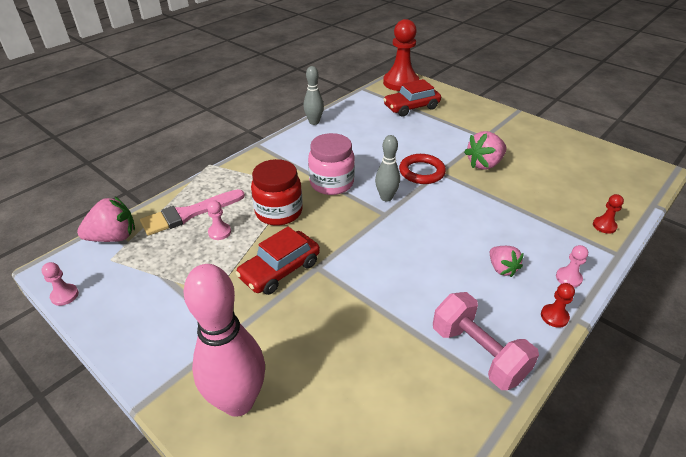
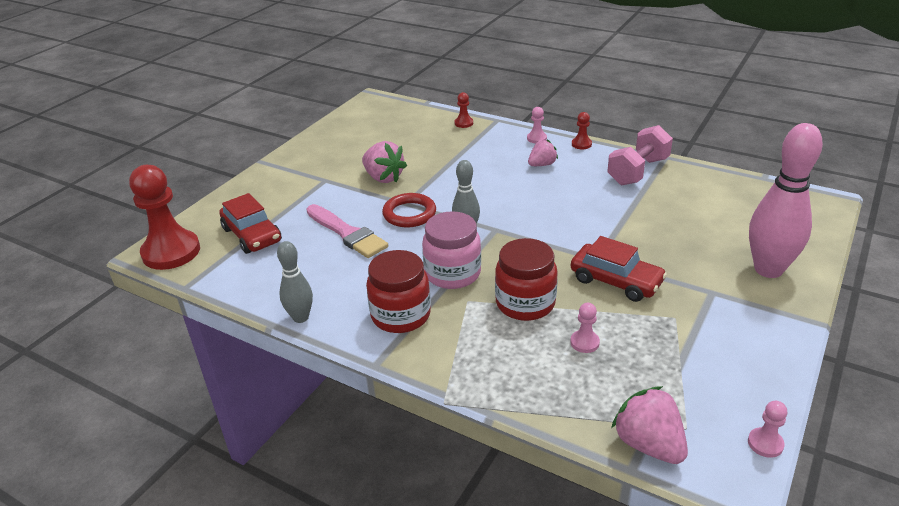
camera: 100 degrees left, 5 degrees down
(189, 214) = (565, 383): pink brush -> pink brush (347, 233)
(296, 156) = (401, 315): none -> red jar

